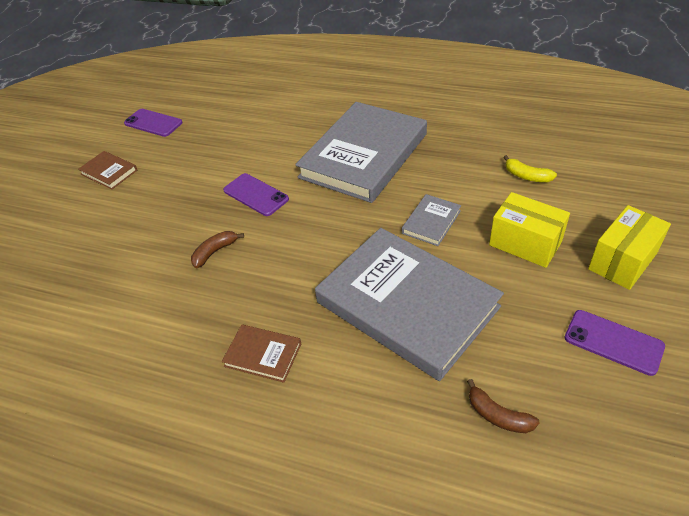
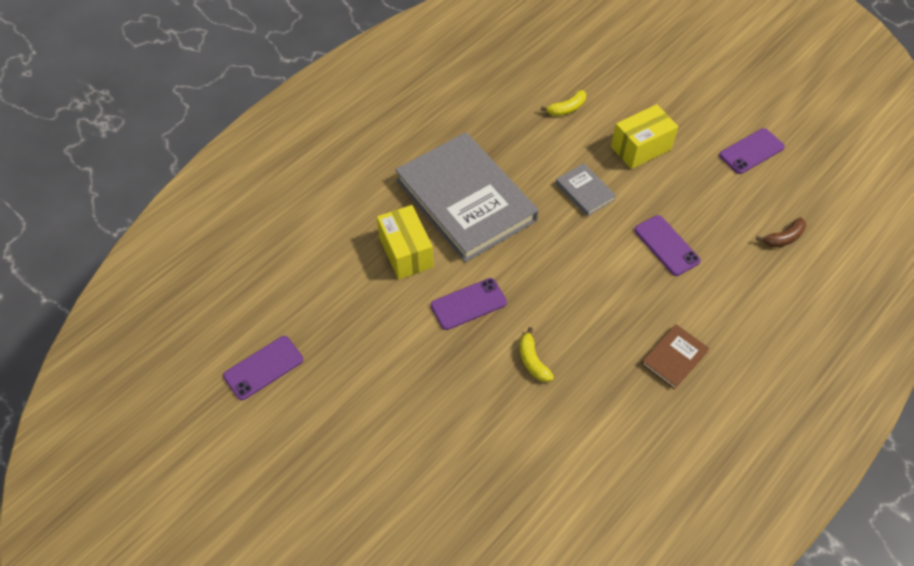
camera: 70 degrees left, 10 degrees up
(109, 172) = (334, 434): brown book -> none
(214, 252) = (532, 361): brown banana -> yellow banana
(407, 304) = (666, 245): grey book -> purple phone
(622, 261) = (686, 107): yellow box -> yellow box (406, 252)

